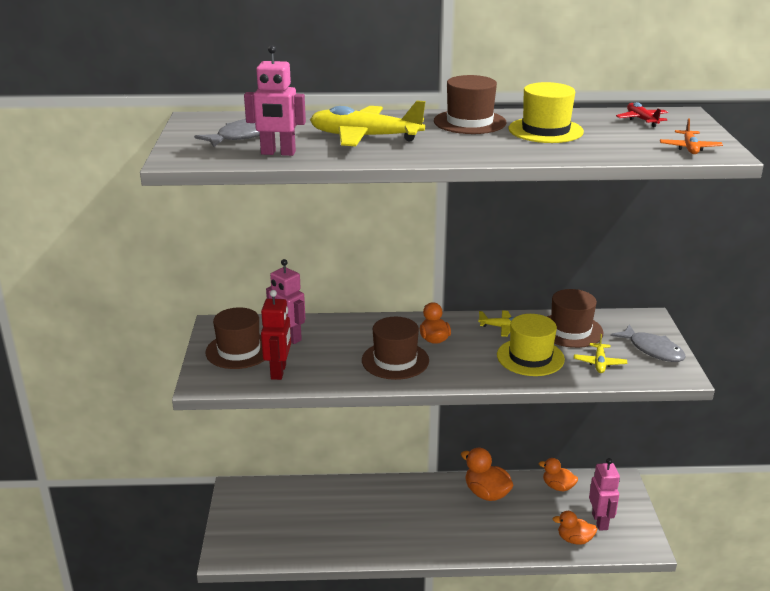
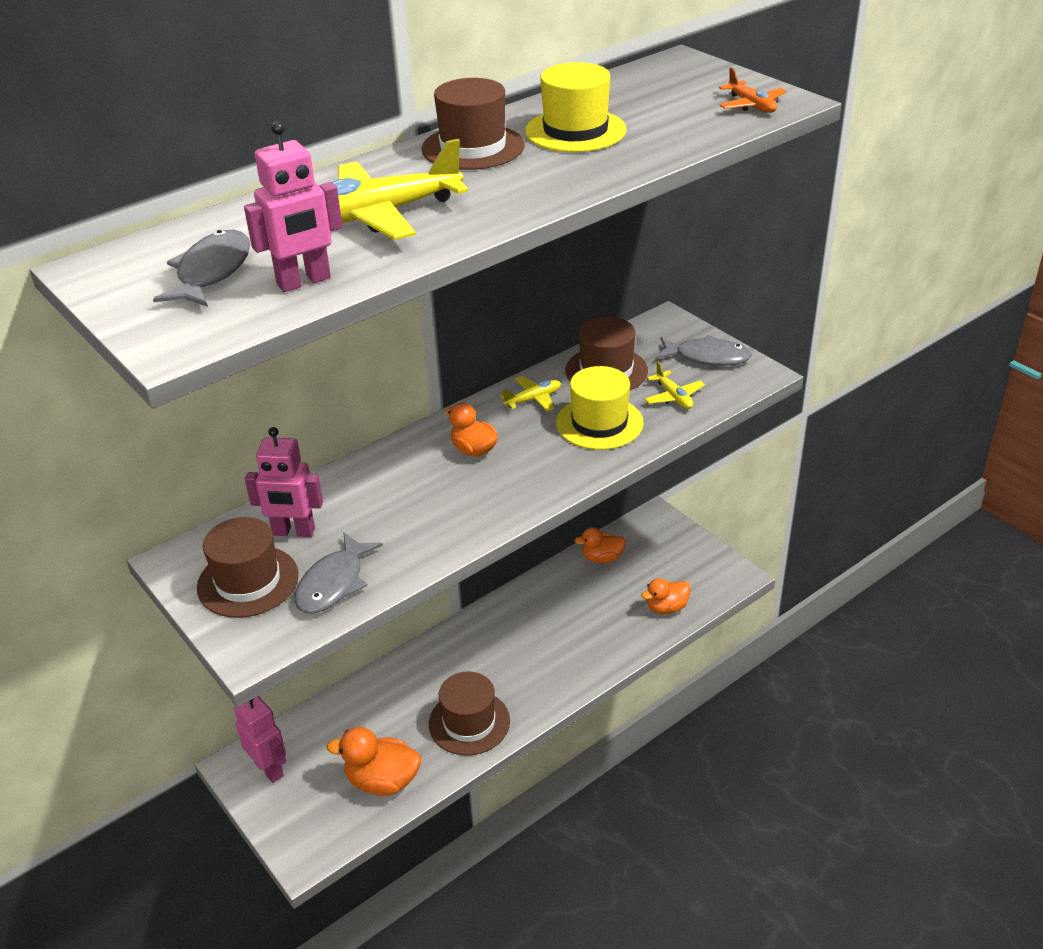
camera: 35 degrees left, 10 degrees up
(279, 371) = (334, 583): red robot -> grey fish
(395, 360) = (458, 498): brown hat -> brown hat (469, 722)
(486, 493) = (537, 605): orange duck -> orange duck (382, 781)
(600, 521) = (674, 574): pink robot -> pink robot (269, 769)
(641, 120) = (653, 82): red plane -> none

